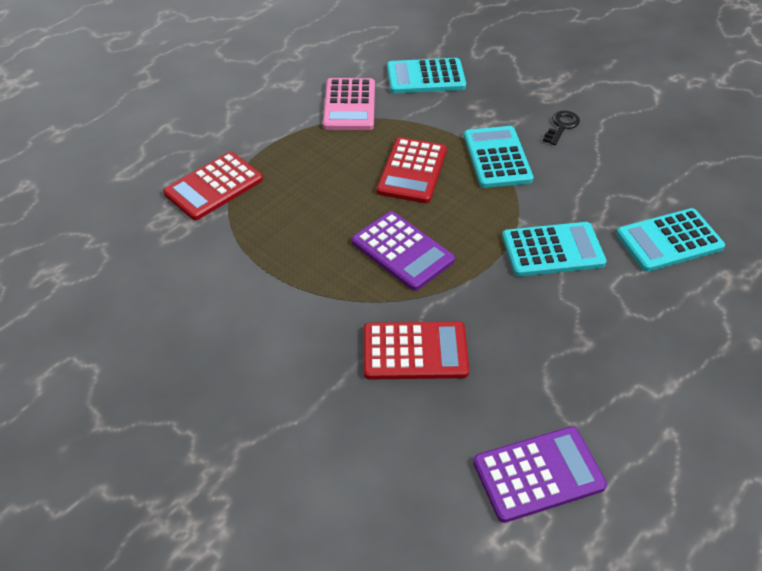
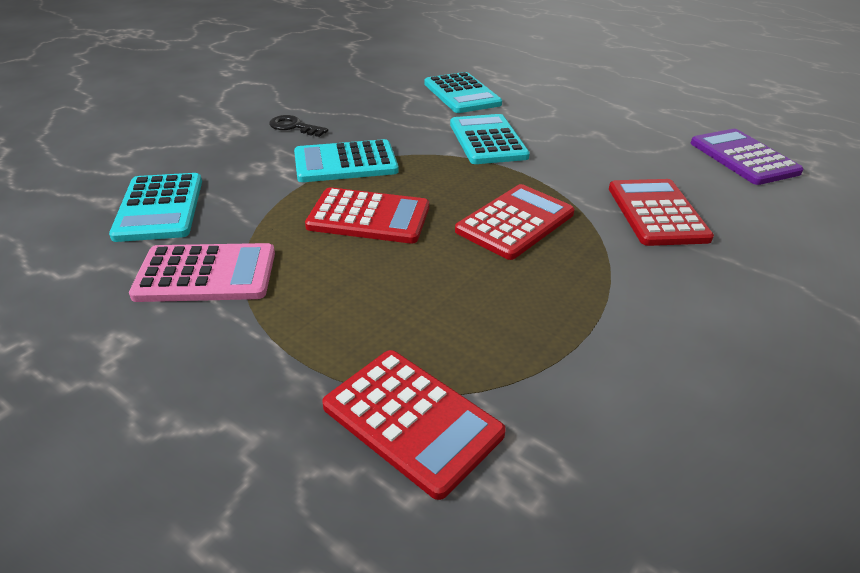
camera: 95 degrees left, 10 degrees down
(402, 251) = (515, 222): purple calculator -> red calculator

